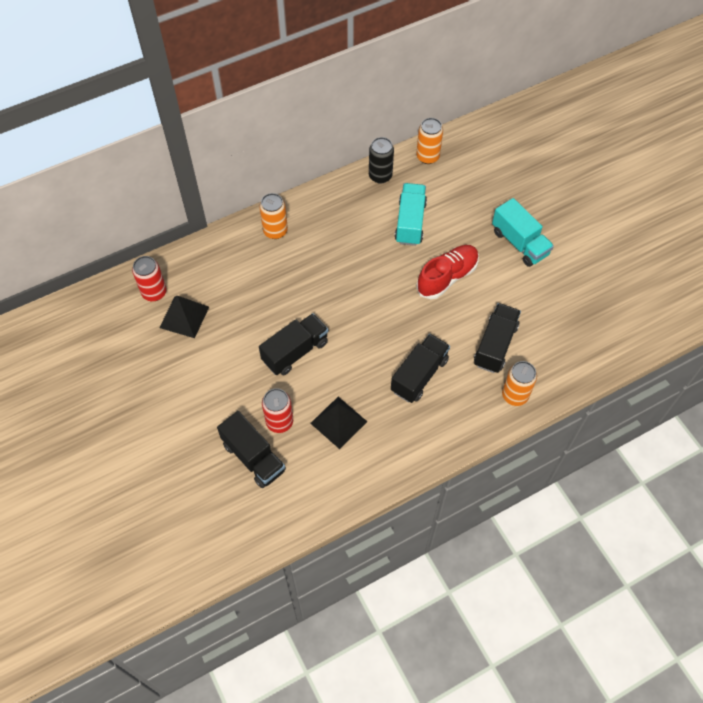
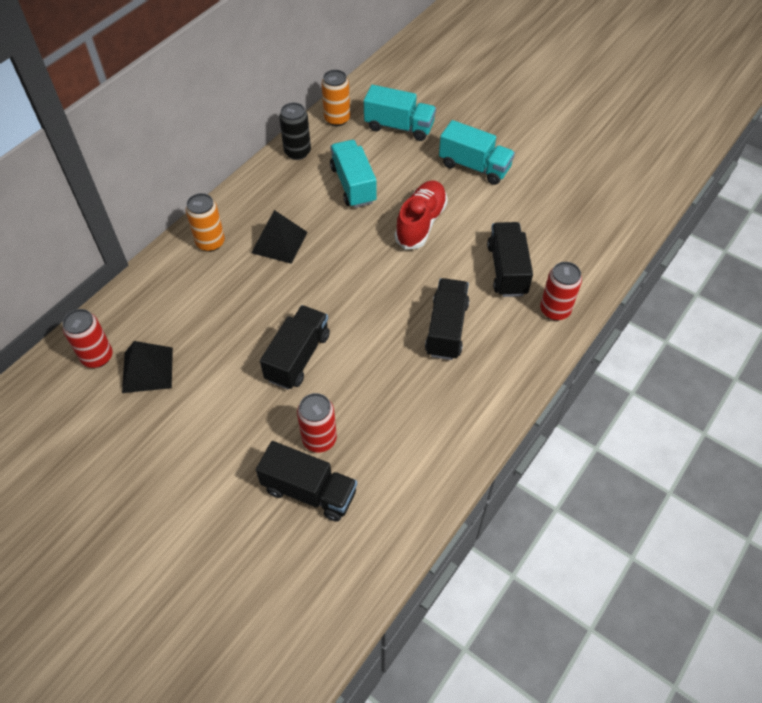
camera: 25 degrees left, 5 degrees down
(338, 422) = (386, 412): black pyramid -> black pyramid (279, 242)
(476, 182) = (399, 127): none -> turquoise truck
(515, 395) = (555, 310): orange can -> red can

